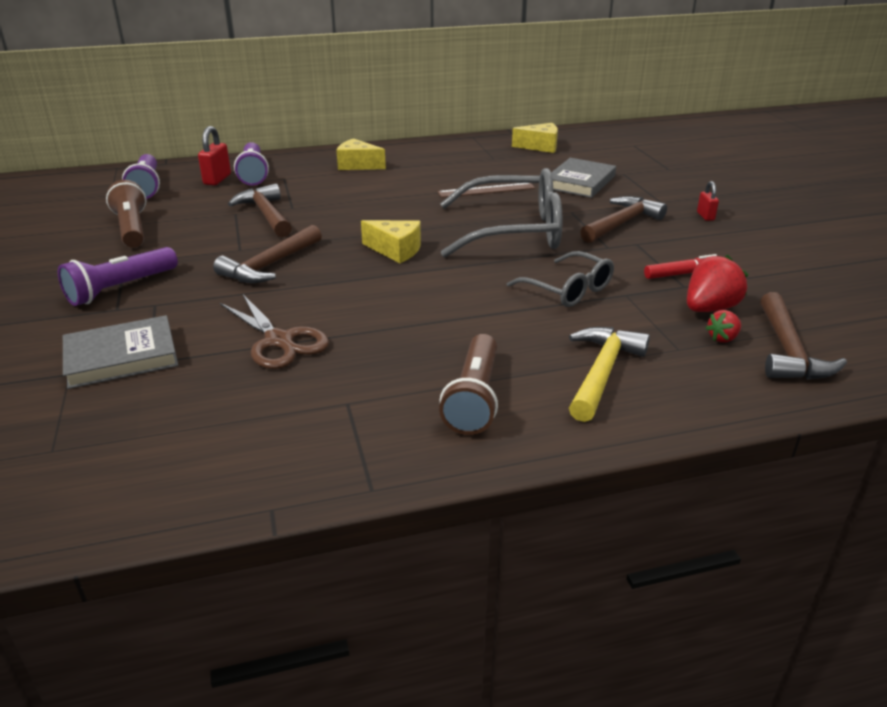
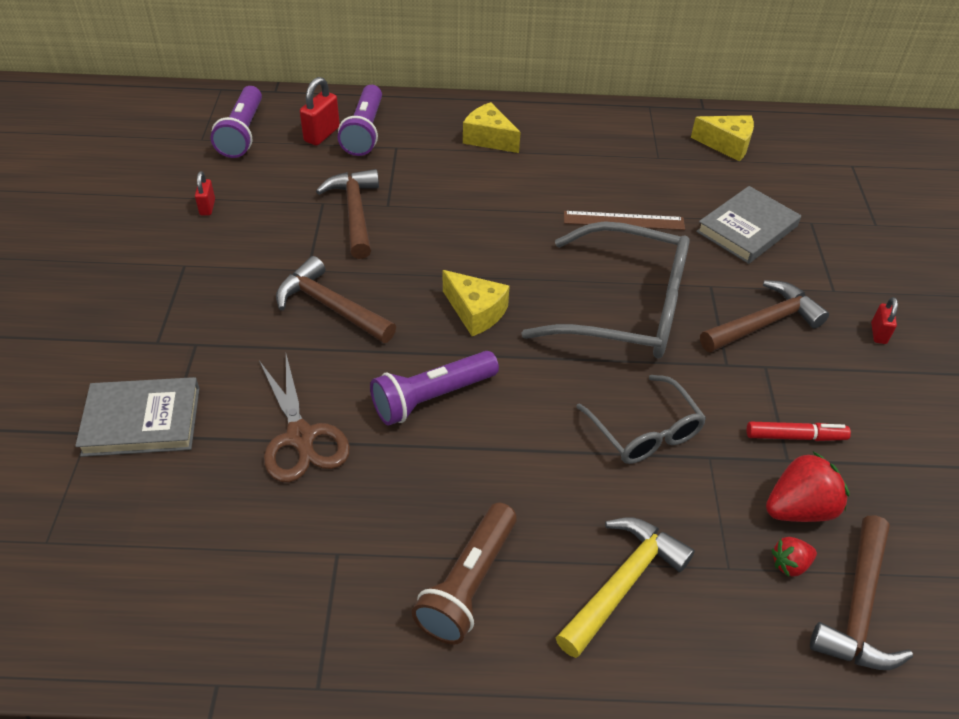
camera: 15 degrees right, 15 degrees up
(121, 288) = (169, 309): purple flashlight -> purple flashlight (432, 397)
(132, 229) = (207, 207): brown flashlight -> red padlock
(269, 265) = (330, 306): brown hammer -> brown hammer turned 75 degrees clockwise

